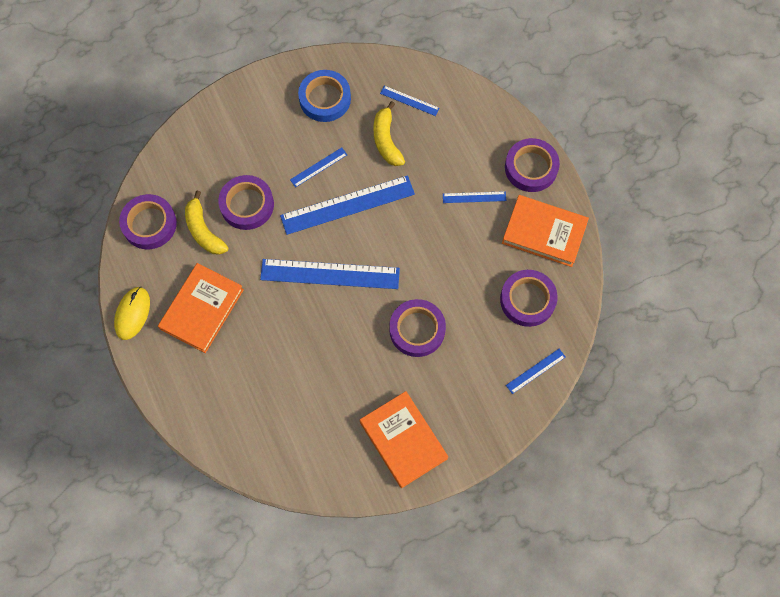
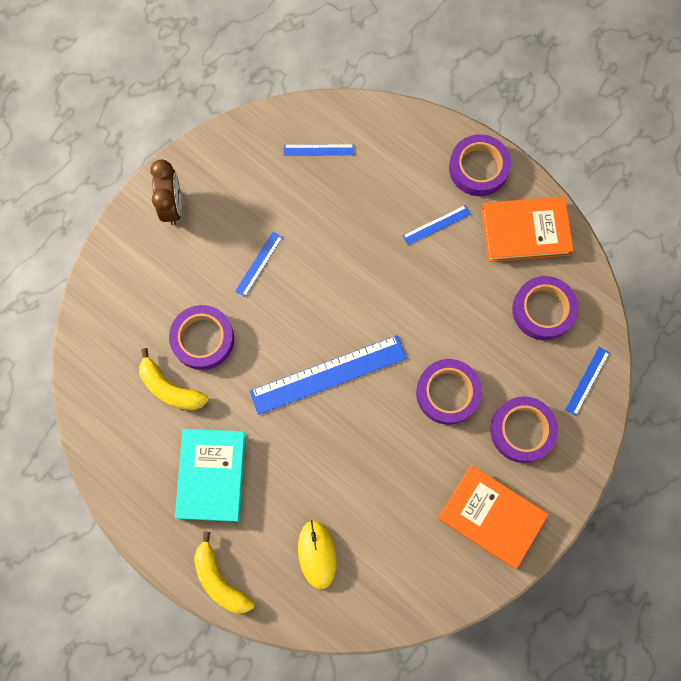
camera: 25 degrees left, 5 degrees up
(132, 313) = (138, 515): yellow mouse -> yellow mouse (317, 554)
(149, 224) = (107, 408): purple tape -> purple tape (522, 430)
(202, 309) = (211, 475): orange book -> turquoise book
(274, 96) = (173, 206): none -> brown clock
(325, 99) = (228, 186): blue tape -> none
(347, 204) = (309, 291): blue ruler -> none
(386, 140) = (316, 203): yellow banana -> yellow banana (220, 579)

